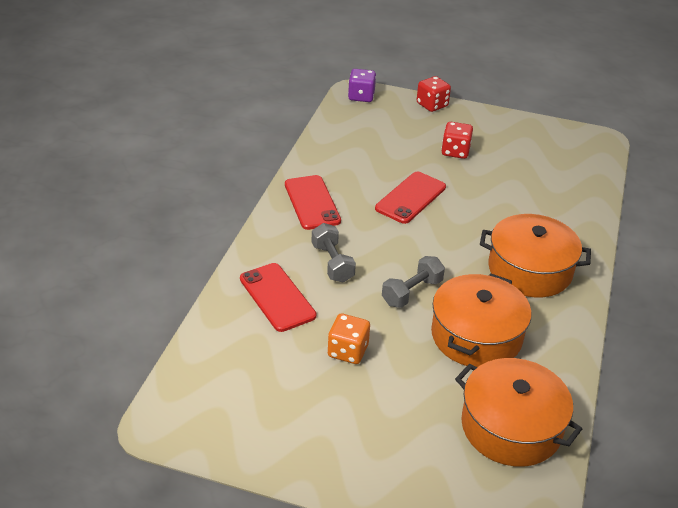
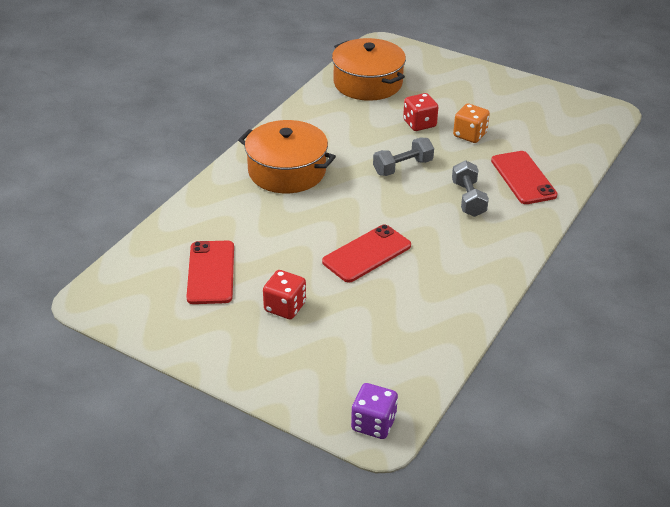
camera: 165 degrees left, 0 degrees up
(312, 202) = (477, 262): red phone -> red phone (211, 272)
(432, 105) = (275, 391): red dice -> red dice (419, 124)
(476, 336) = (363, 132): orange pot -> none

